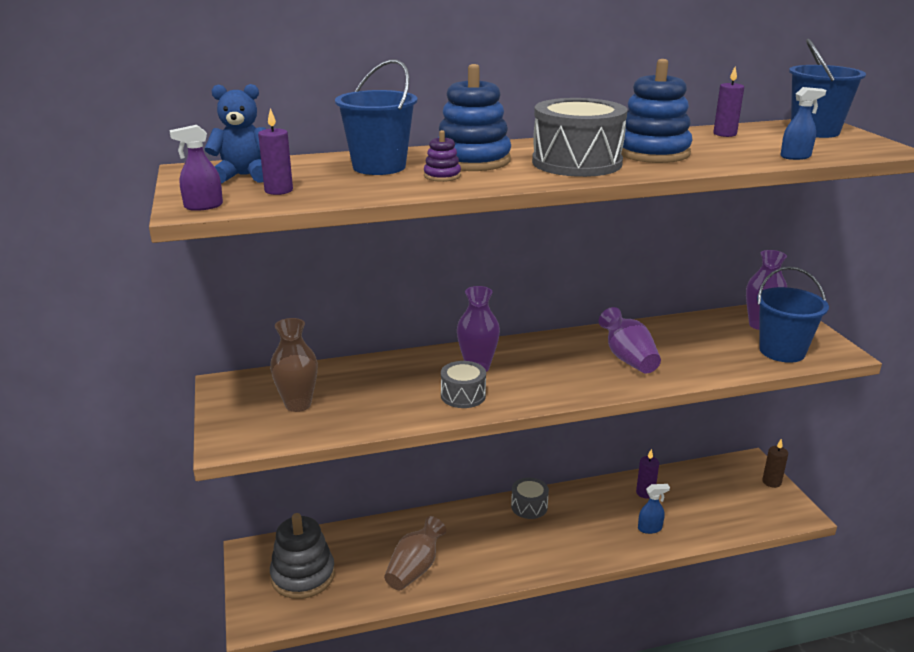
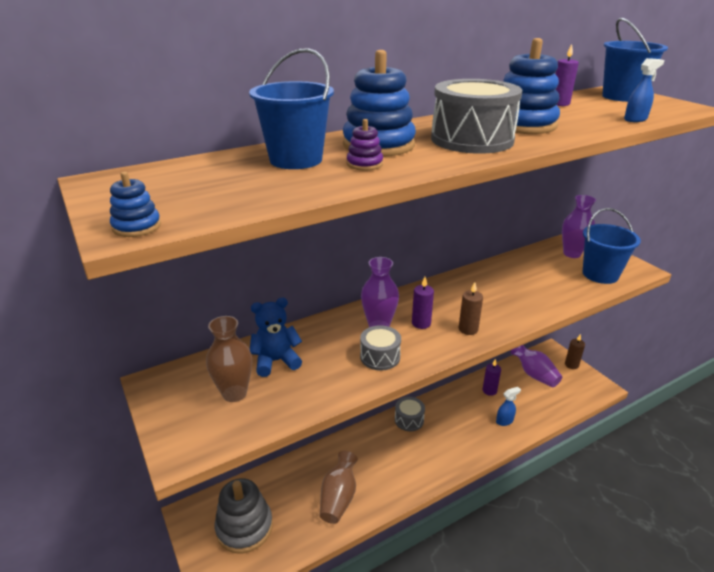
camera: 15 degrees left, 5 degrees up
(203, 206) = (137, 226): purple spray bottle -> blue stacking toy
(244, 176) = (162, 183): blue teddy bear -> blue teddy bear (276, 361)
(278, 190) = (211, 197): purple candle -> purple candle (421, 323)
(577, 384) = (468, 329): none -> brown candle
(628, 358) = (493, 298): purple vase -> purple vase (534, 374)

